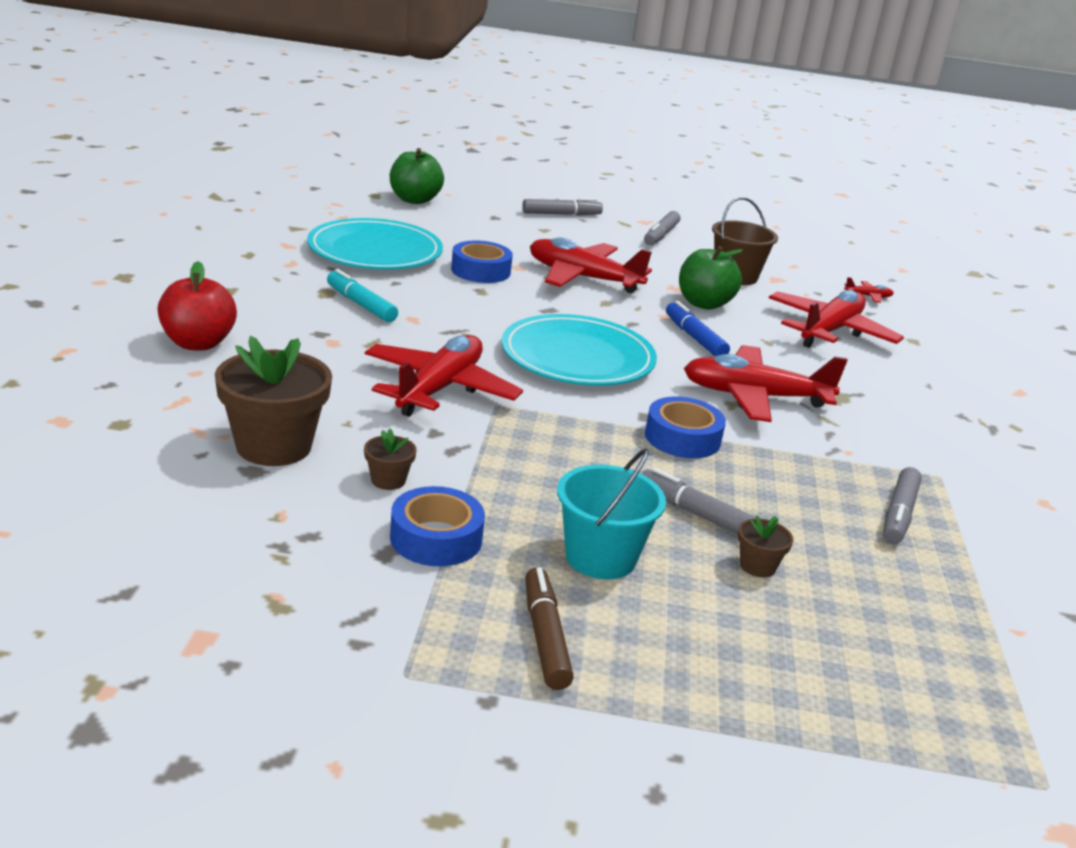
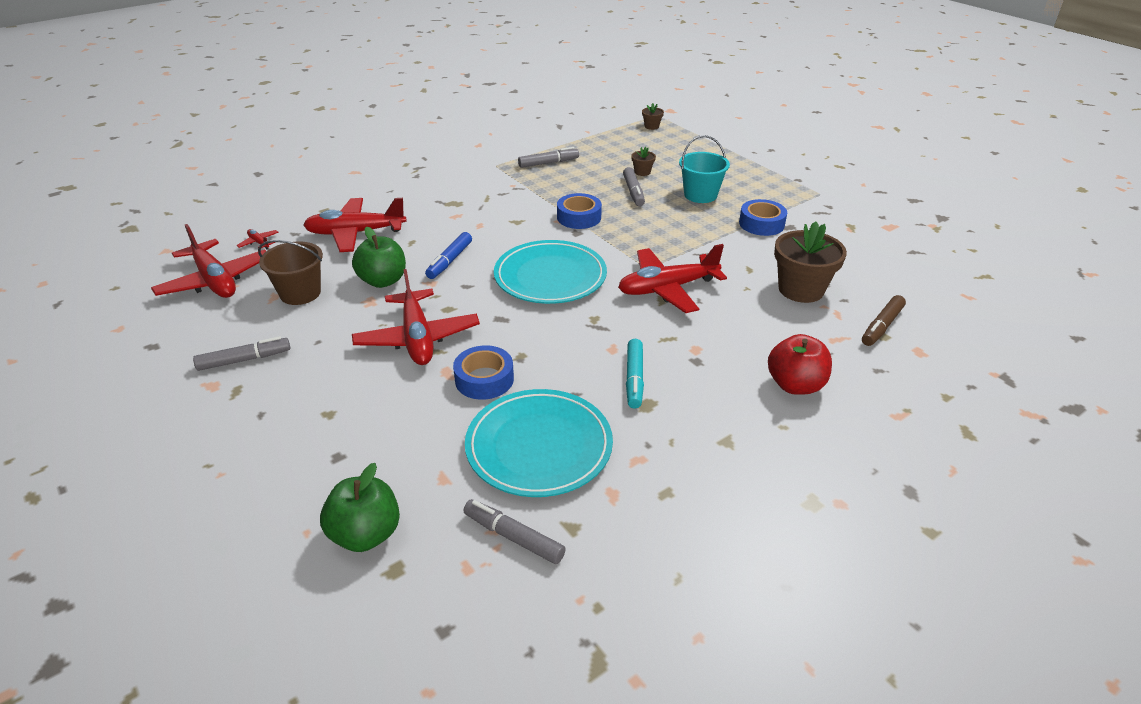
camera: 130 degrees left, 10 degrees up
(388, 480) = (756, 252): brown flower pot -> brown flower pot (651, 126)
(545, 637) = (757, 184): brown marker -> brown marker (881, 326)
(561, 214) = (264, 431): grey marker -> grey marker (513, 537)
(755, 397) = (497, 219): red plane -> red plane (215, 281)

